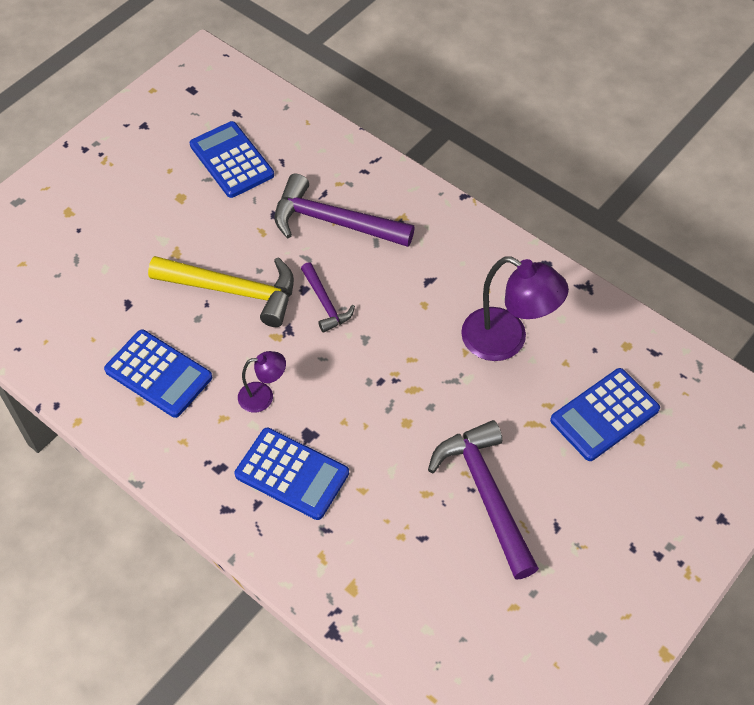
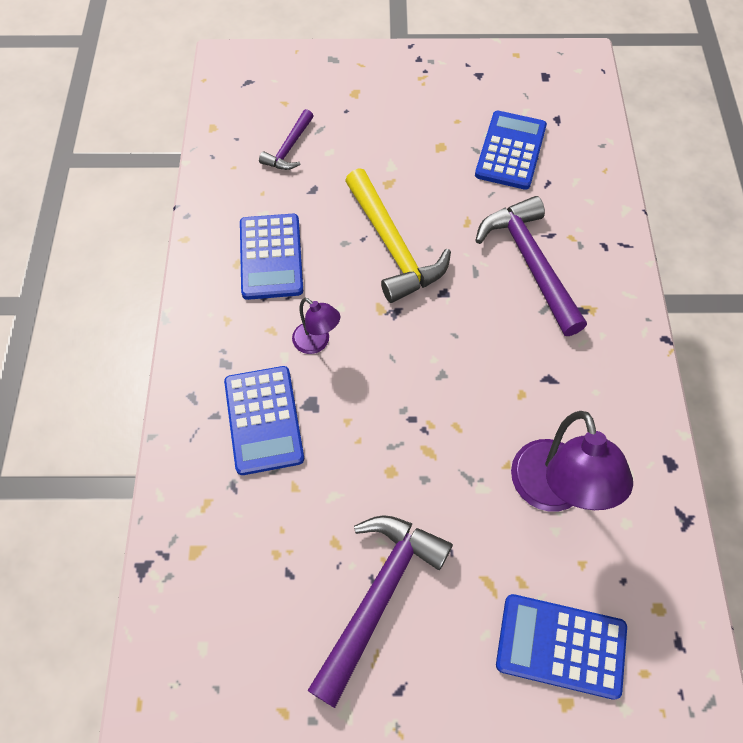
camera: 50 degrees right, 5 degrees up
(325, 303) = (446, 318): purple hammer -> purple hammer (289, 148)

